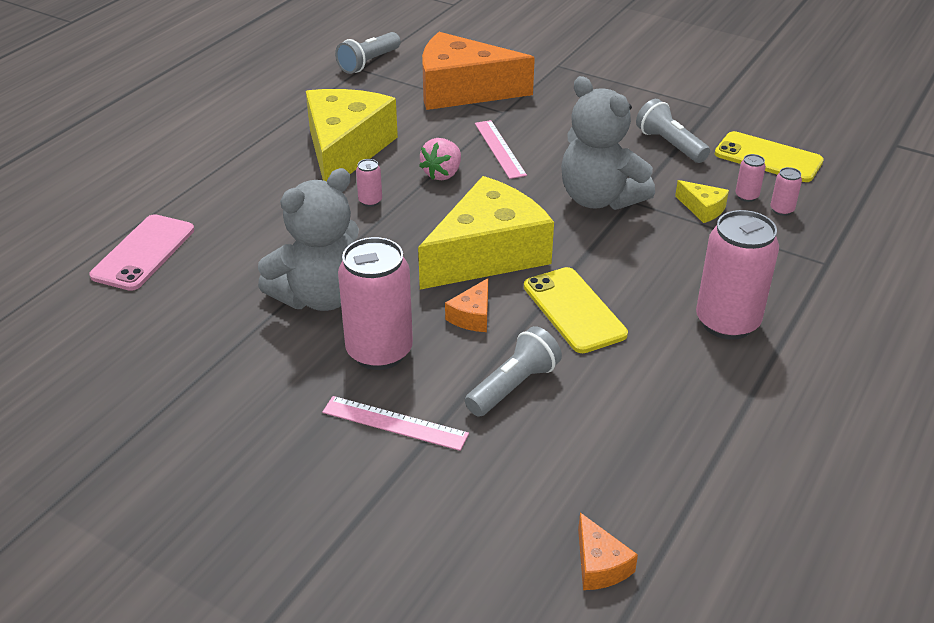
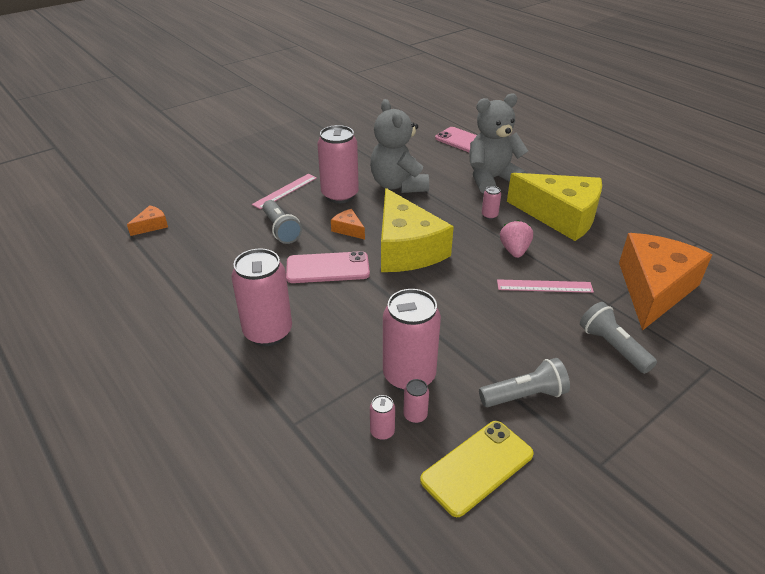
camera: 110 degrees right, 0 degrees up
(369, 63) = (710, 249): grey flashlight -> grey flashlight (612, 347)
(442, 174) = (514, 251): pink strawberry -> pink strawberry turned 45 degrees clockwise
(574, 310) = (328, 268): yellow phone -> pink phone
(599, 199) = (450, 319): grey teddy bear -> grey teddy bear (492, 179)
(599, 565) = (151, 226): orange cheese -> orange cheese turned 135 degrees clockwise
(702, 209) = (409, 376): yellow cheese -> pink can

